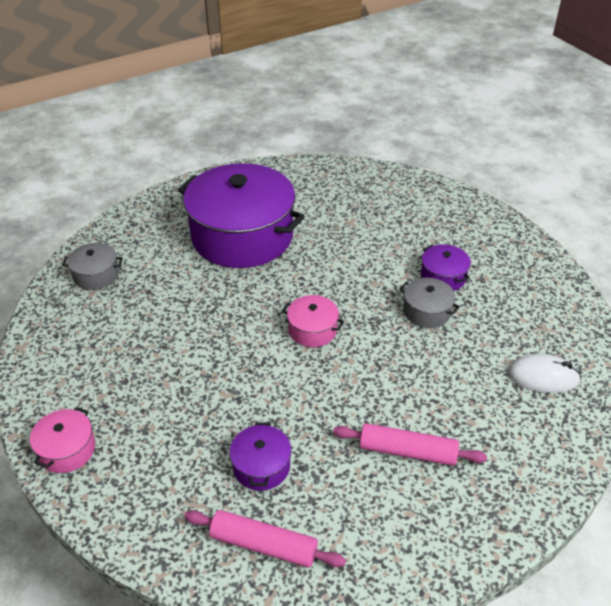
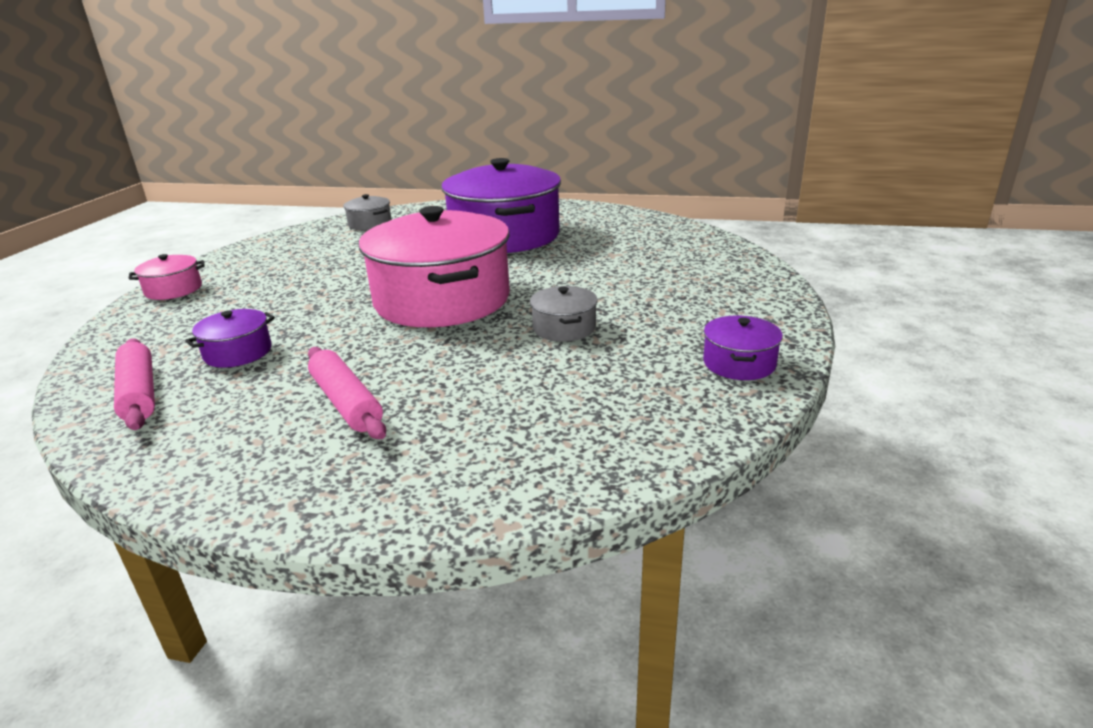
camera: 45 degrees right, 15 degrees down
(312, 330) = (442, 299): pink pot -> pink pot, size x2.38
(443, 277) = (630, 313): purple pot -> purple pot (739, 363)
(543, 377) = (588, 424): white mouse -> none

